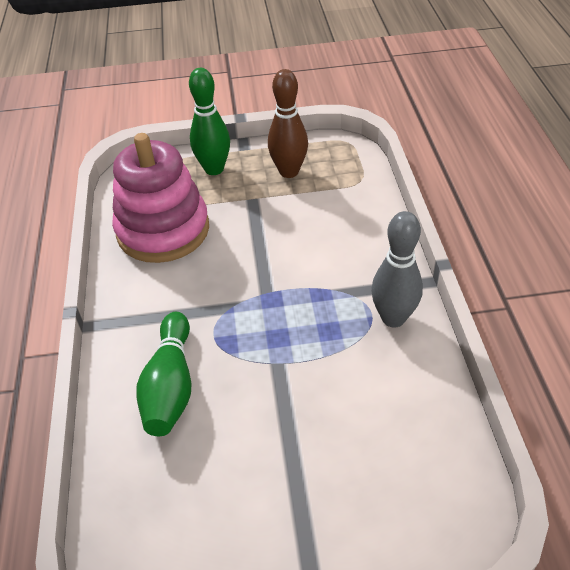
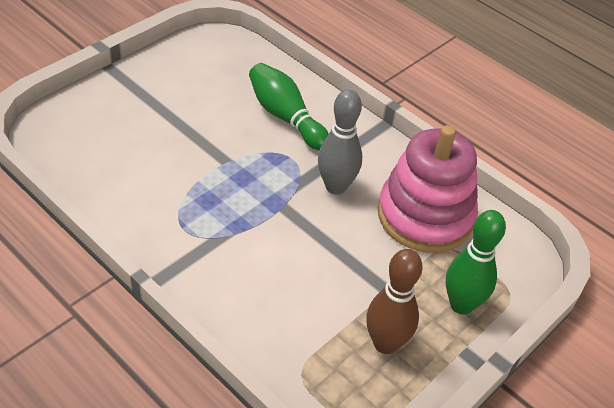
camera: 135 degrees right, 0 degrees up
(393, 318) = (163, 233): grey bowling pin -> grey bowling pin (336, 186)

